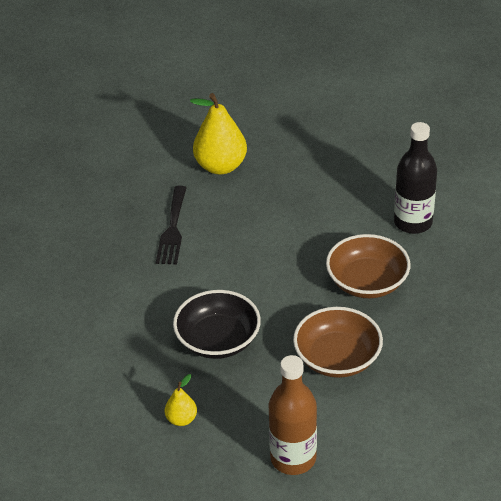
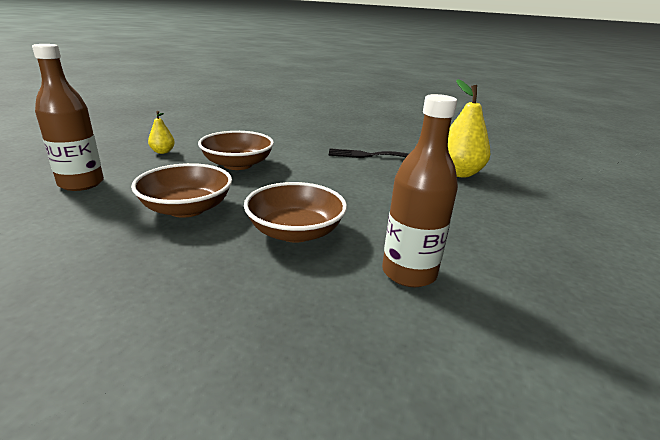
camera: 85 degrees right, 15 degrees down
(218, 340) = (237, 164): black bowl -> brown bowl
(413, 222) = (409, 273): black bottle -> brown bottle

